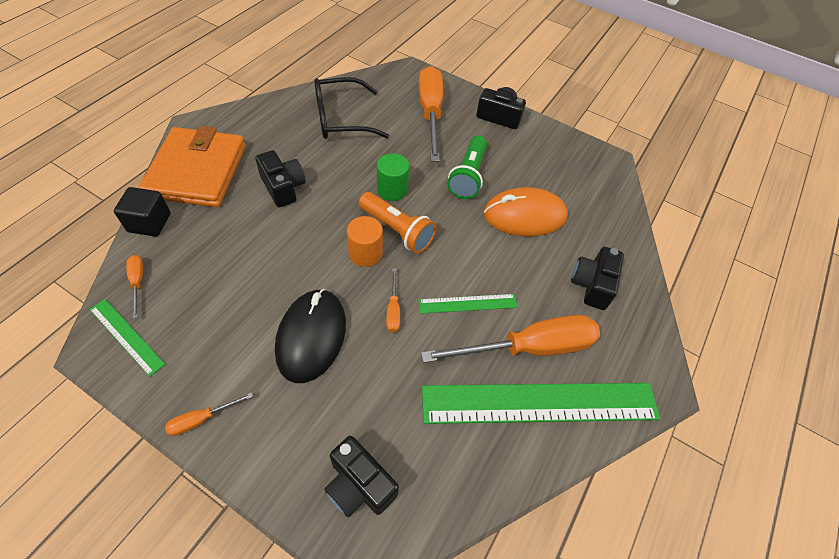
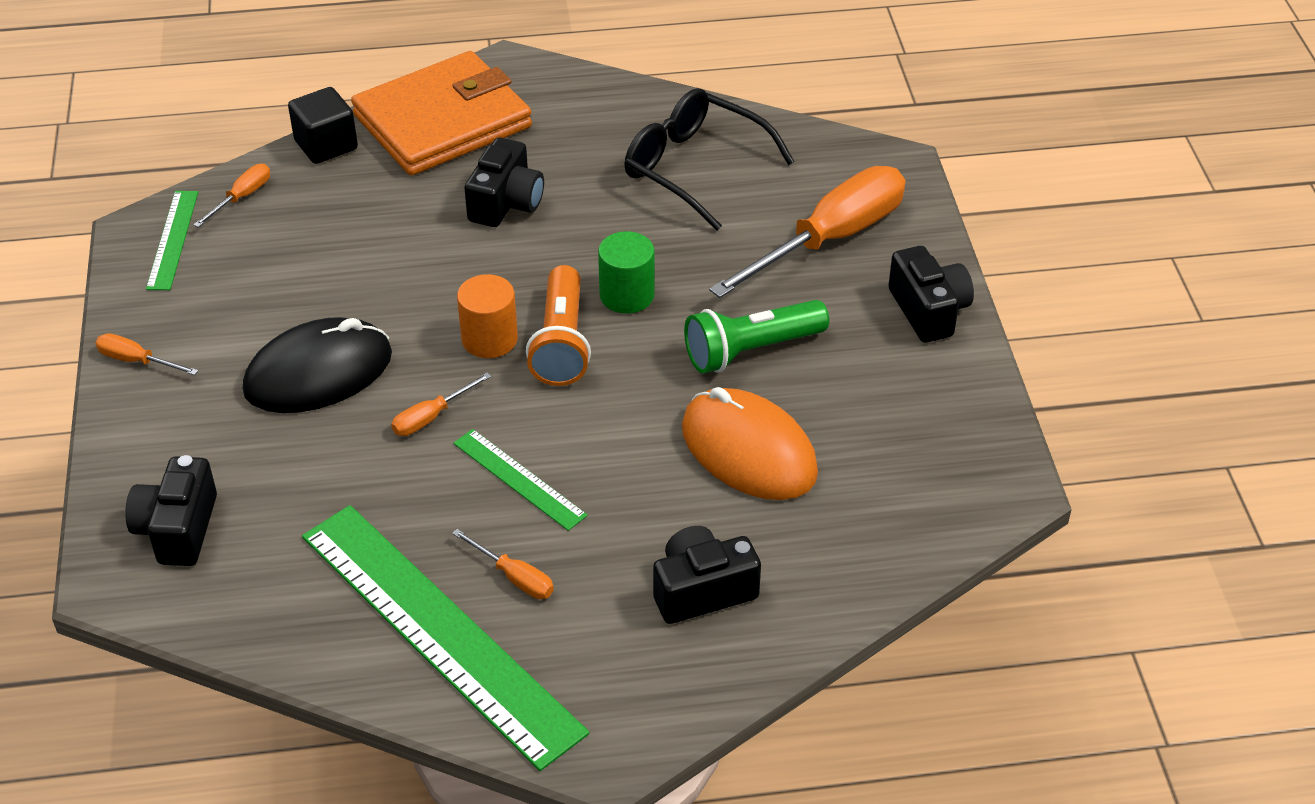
camera: 55 degrees right, 10 degrees down
(529, 348) = (514, 577): orange screwdriver -> orange screwdriver, size x0.42

